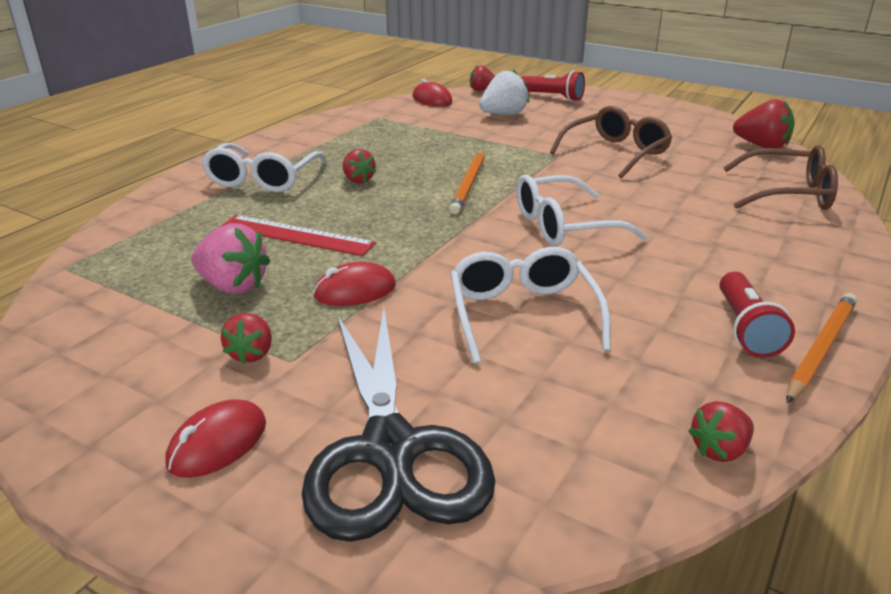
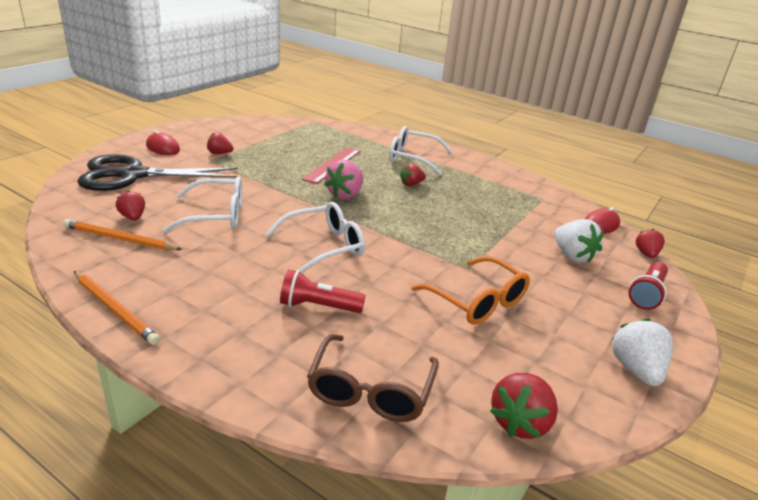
camera: 90 degrees right, 0 degrees up
(233, 286) = (281, 150): pink strawberry -> pink strawberry (345, 194)
(355, 291) = (264, 175): red mouse -> none
(469, 184) = (403, 220): orange pencil -> orange pencil (120, 239)
(563, 226) = (324, 246): white glasses -> white glasses turned 75 degrees clockwise
(616, 153) = (478, 301): brown glasses -> orange glasses
(662, 110) = (636, 370): none -> white strawberry
(719, 450) = (65, 246): red strawberry -> red strawberry (133, 217)
(746, 329) = (156, 286): red flashlight -> red flashlight (318, 306)

